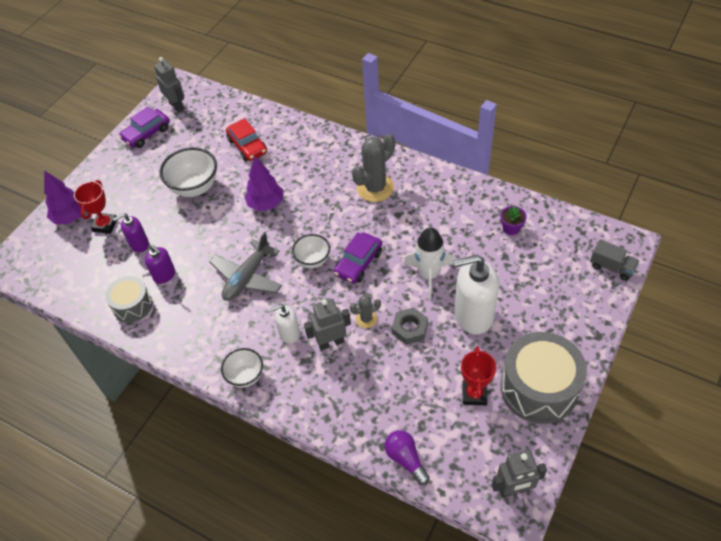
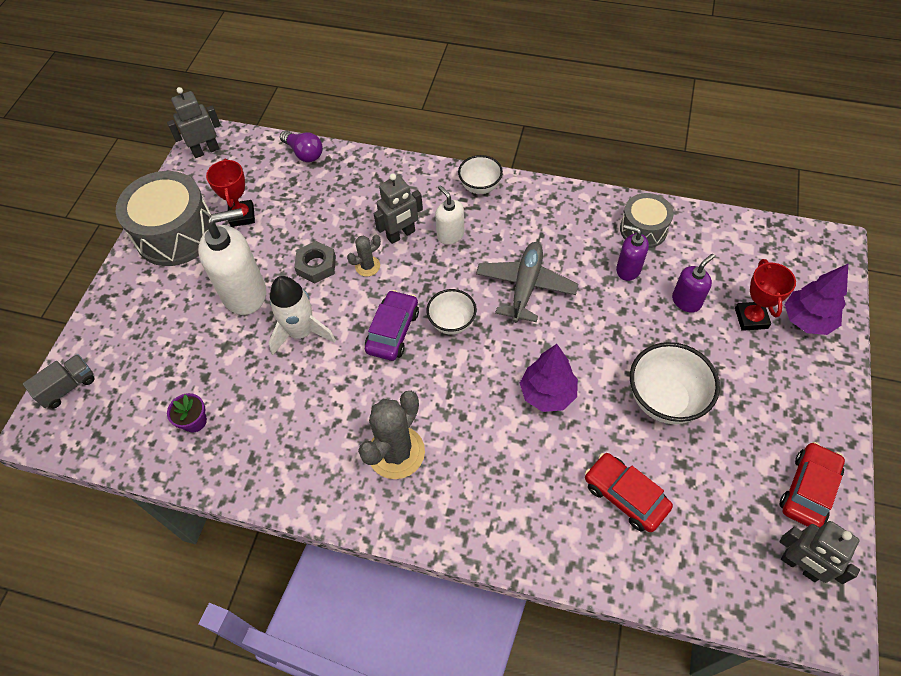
camera: 165 degrees right, 5 degrees up
(146, 133) = (808, 489): purple car -> red car
(289, 333) = (450, 235): white soap dispenser -> white soap dispenser turned 90 degrees counterclockwise
(611, 267) = (68, 387): grey truck -> grey truck turned 120 degrees clockwise

